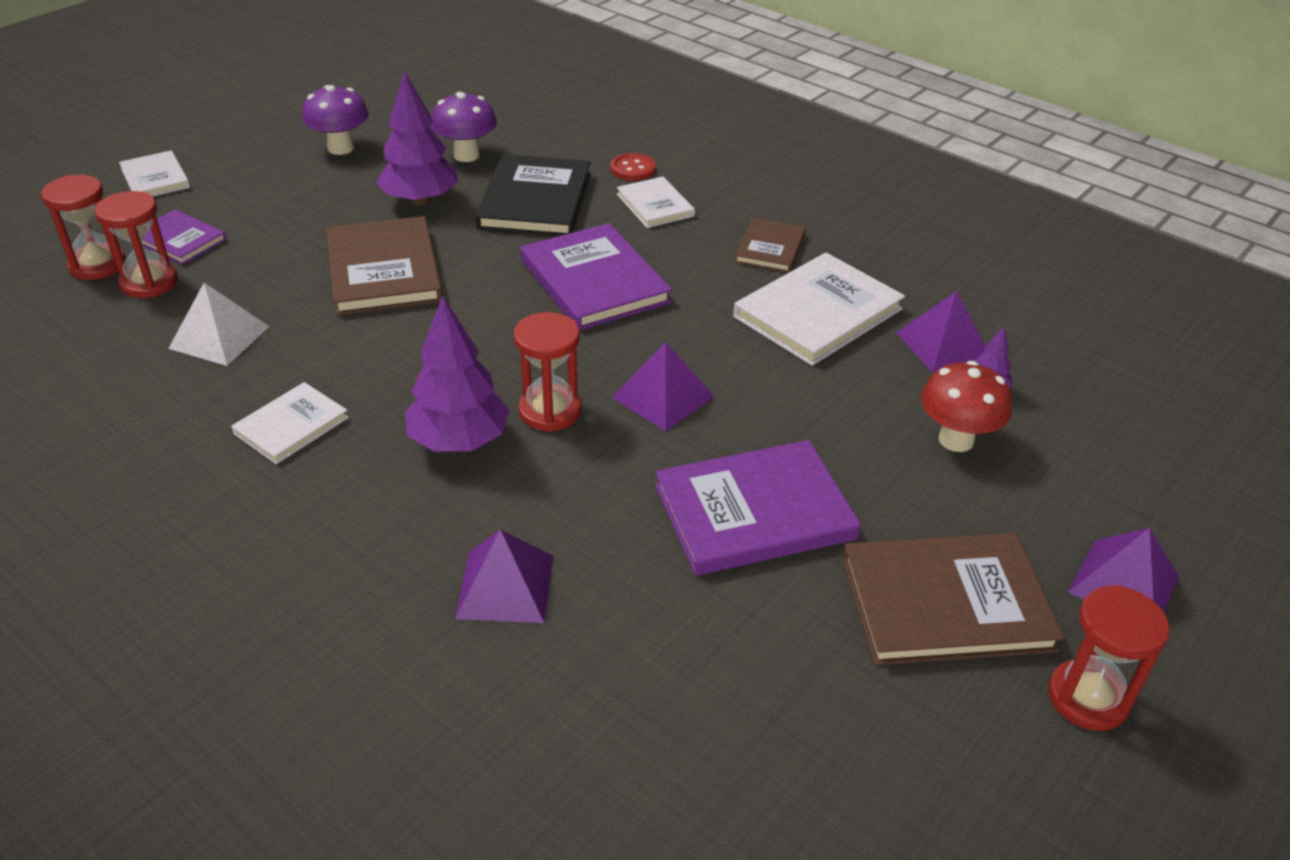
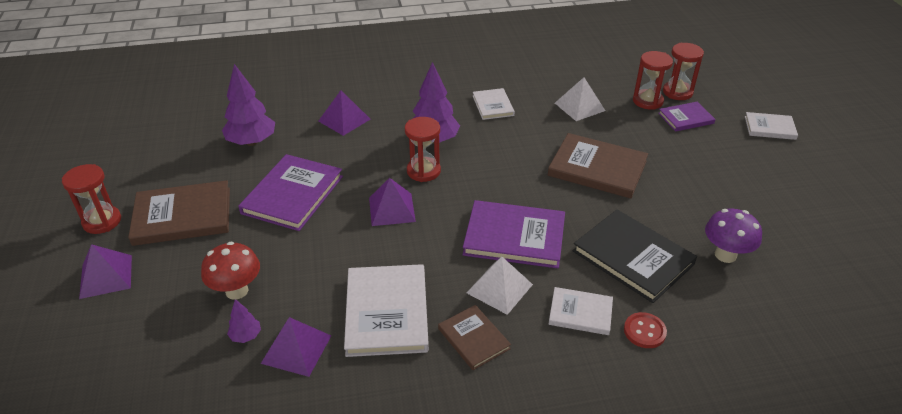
camera: 130 degrees right, 0 degrees up
(341, 148) = (772, 204): purple mushroom -> none
(420, 201) = (670, 210): purple tree -> purple tree (252, 142)
(686, 260) = (499, 288): none -> white pyramid
(946, 603) = (182, 216): brown book -> brown book turned 45 degrees clockwise

